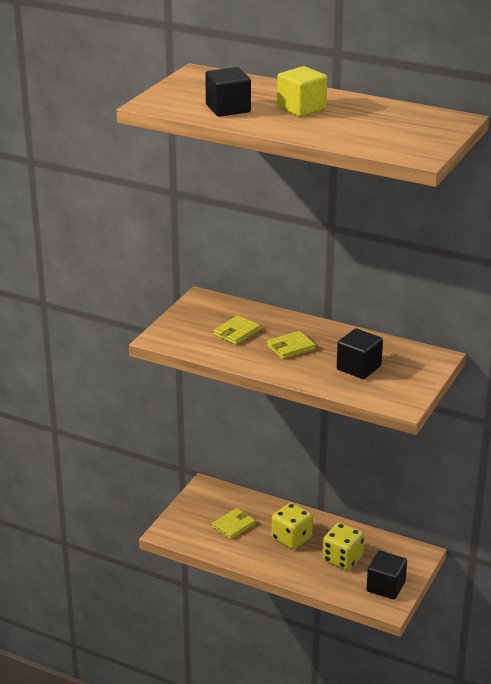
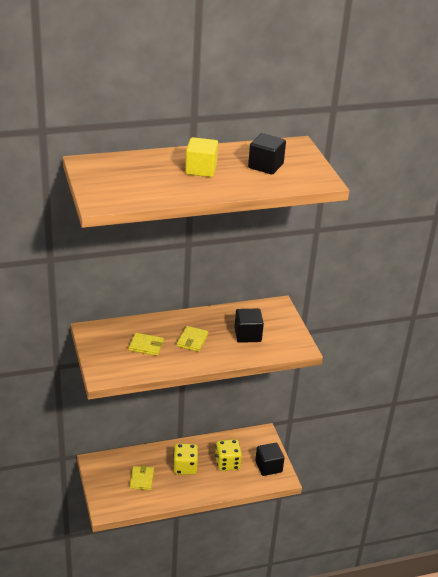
camera: 45 degrees left, 5 degrees up
(228, 109) = (157, 187): black cube -> black cube (265, 166)
(237, 332) = (146, 346): yellow wallet -> yellow wallet turned 75 degrees counterclockwise

